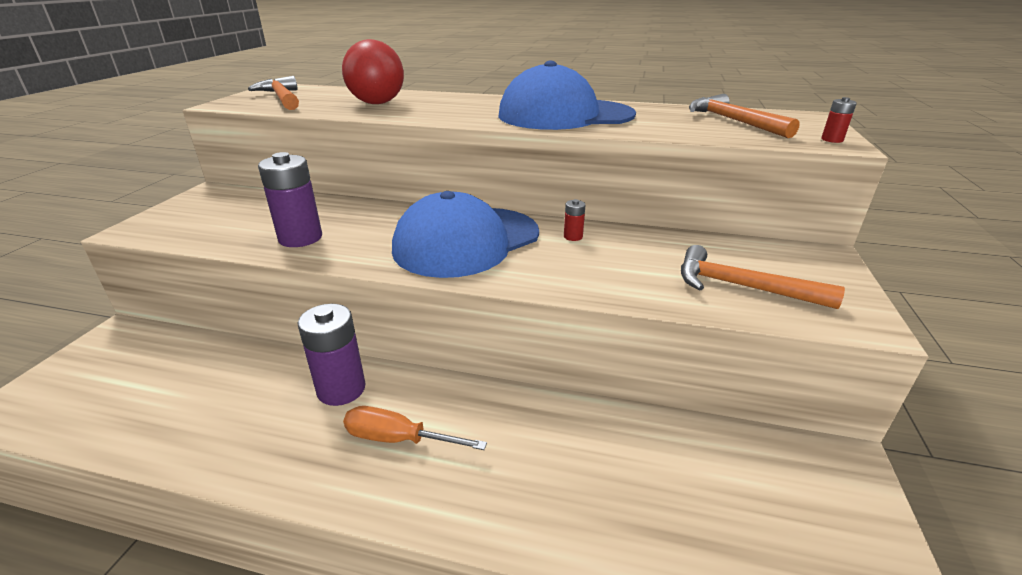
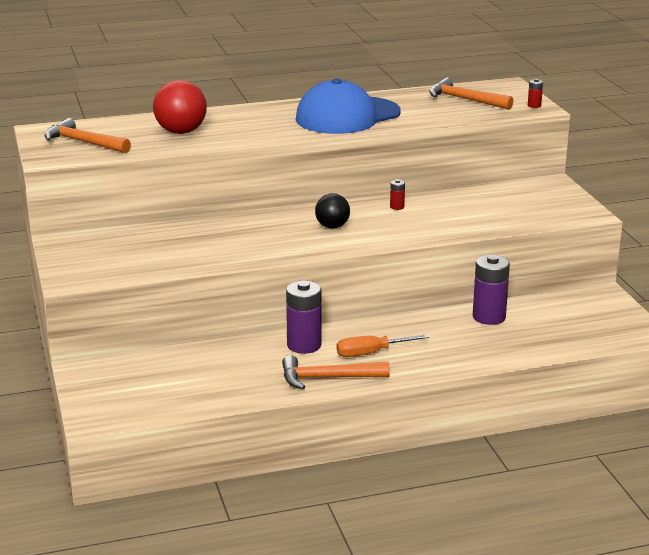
camera: 30 degrees left, 5 degrees down
(300, 238) = (213, 253): purple battery -> purple battery (489, 317)
(466, 241) = (332, 226): blue cap -> black ball
(742, 287) = (521, 211): orange hammer -> orange hammer (328, 378)

